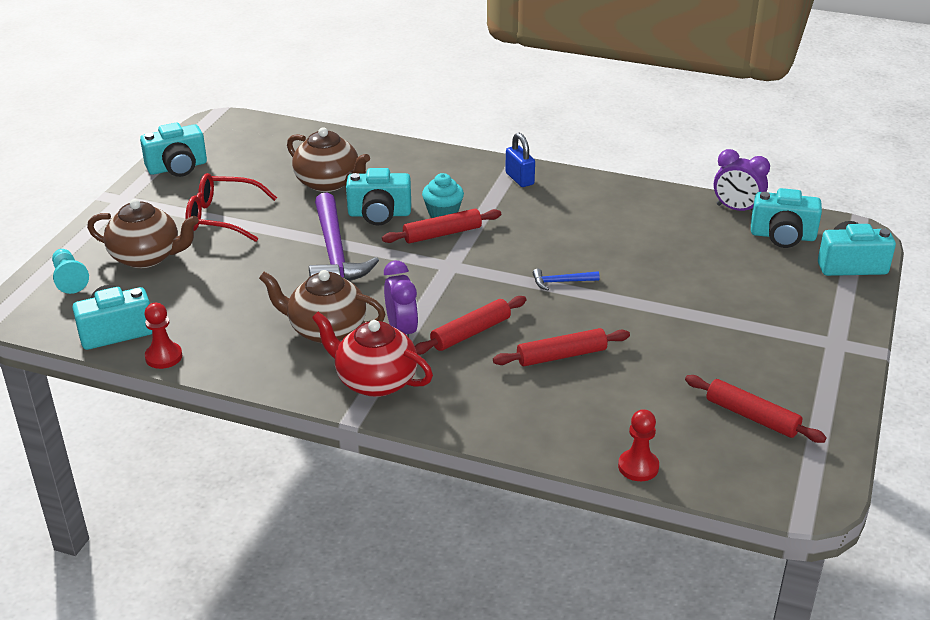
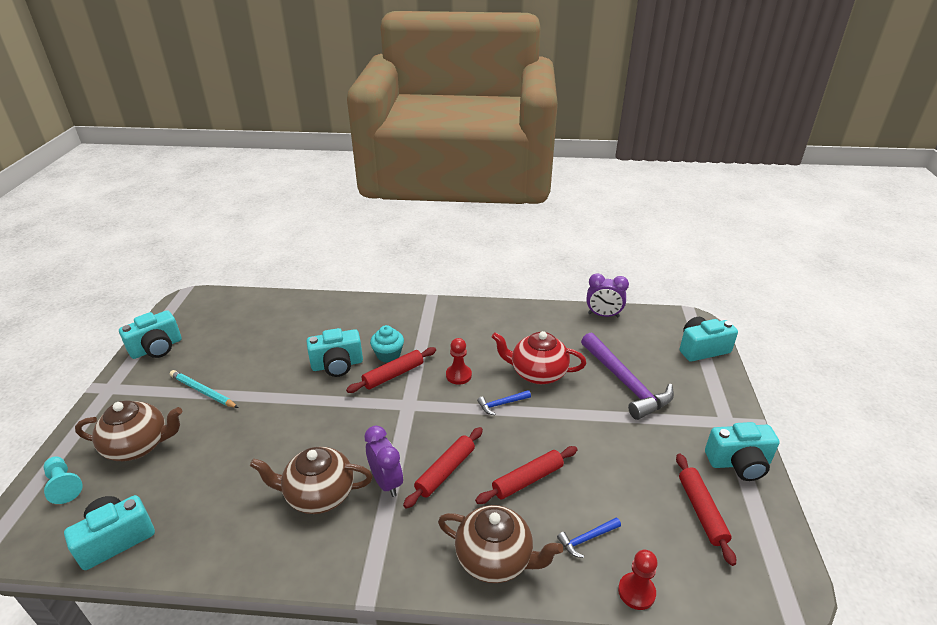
camera: 15 degrees left, 0 degrees up
(163, 357) = (168, 561): red pawn -> red pawn (458, 375)
(222, 217) = (203, 391): red glasses -> turquoise pencil
(328, 183) = (289, 342): brown teapot -> brown teapot (495, 559)
(335, 252) = (309, 409): purple hammer -> purple hammer (625, 383)
(375, 381) = (376, 545): red teapot -> red teapot (537, 373)
(519, 179) = (438, 314): blue padlock -> none
(605, 416) = (587, 539): none -> blue hammer
(752, 416) = (701, 511): red rolling pin -> red rolling pin turned 60 degrees clockwise
(782, 236) = (645, 332): turquoise camera -> turquoise camera (739, 463)

